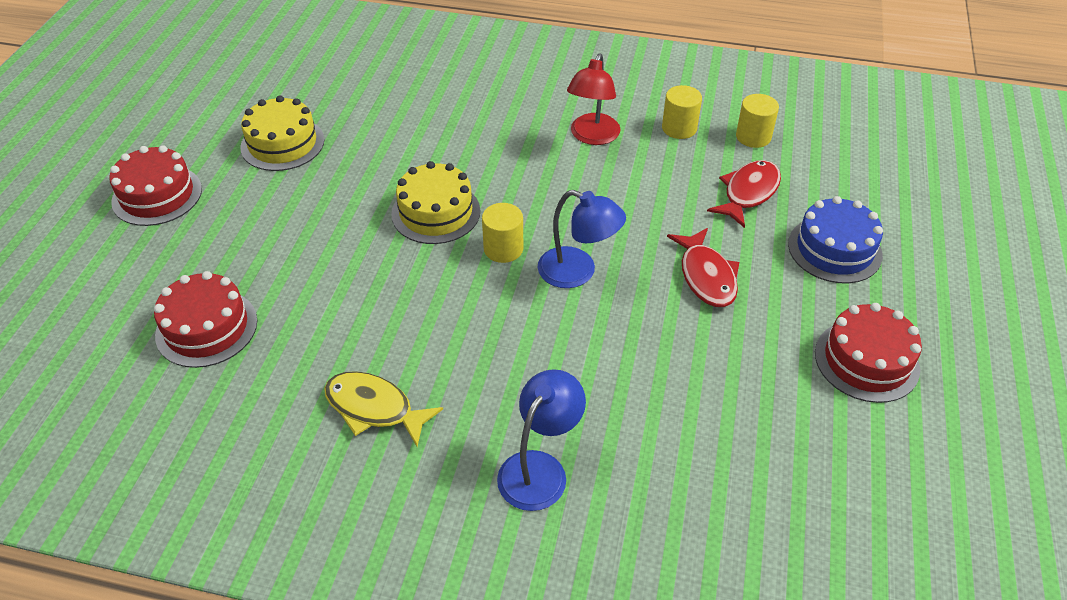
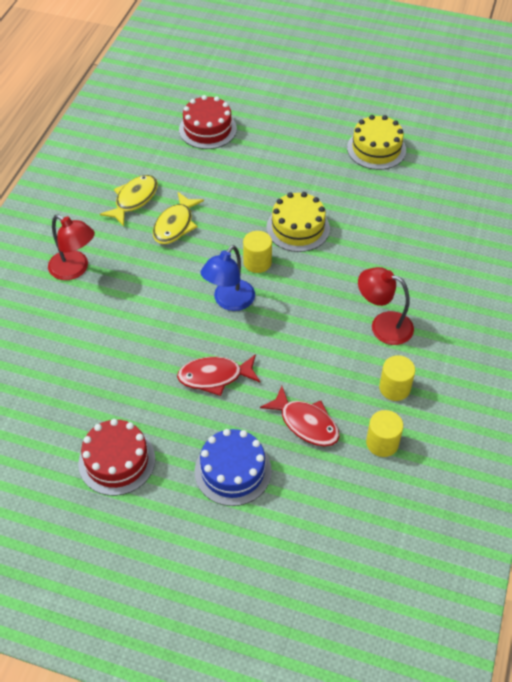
camera: 95 degrees right, 5 degrees up
(157, 195) = (325, 97): red cake -> none
(433, 347) = (175, 225): none -> yellow fish
(540, 468) = (75, 269): blue lamp -> red lamp

